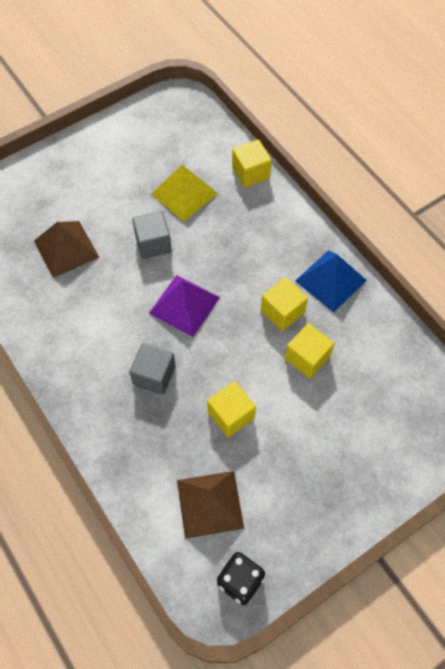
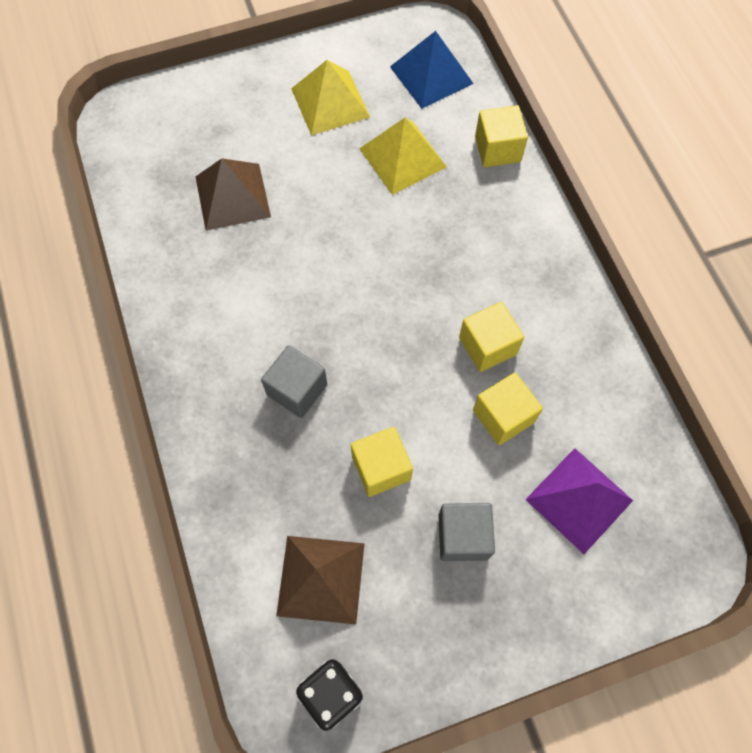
camera: 15 degrees right, 5 degrees up
(119, 165) = (330, 102): none -> yellow pyramid
(153, 243) = (344, 215): grey cube -> grey cube (463, 536)
(184, 305) = (361, 305): purple pyramid -> purple pyramid (579, 499)
(331, 280) = (564, 319): blue pyramid -> blue pyramid (431, 75)

